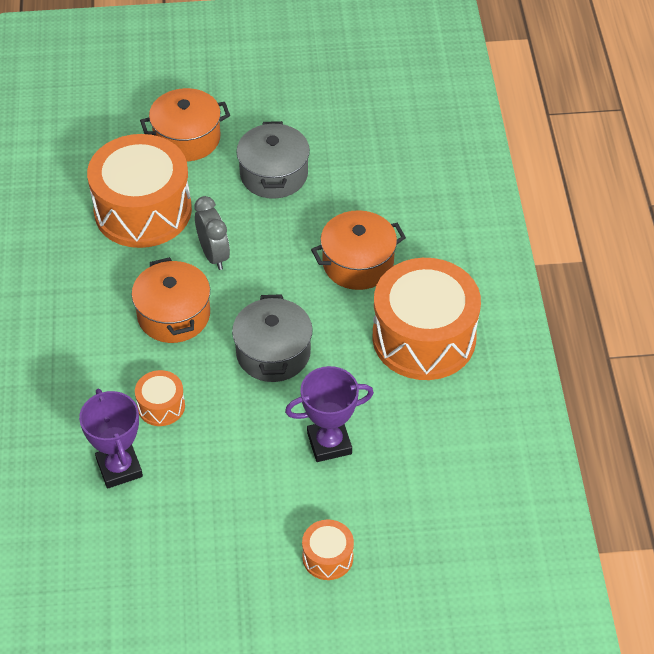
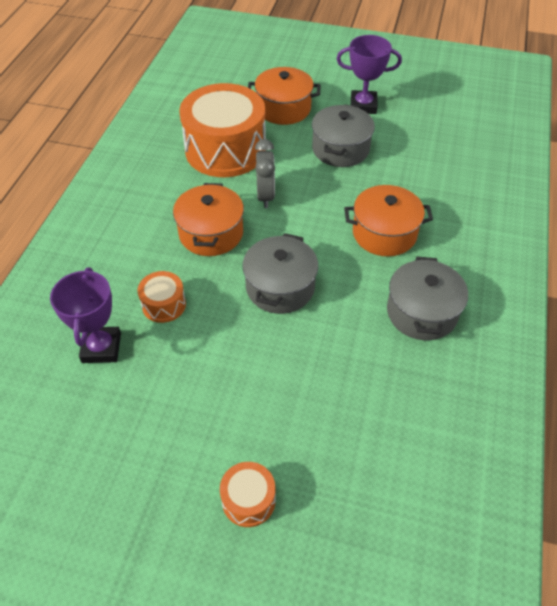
camera: 20 degrees right, 0 degrees up
(329, 443) = (296, 384): purple trophy -> purple trophy (363, 105)
(424, 337) = (422, 312): orange drum -> grey pot

